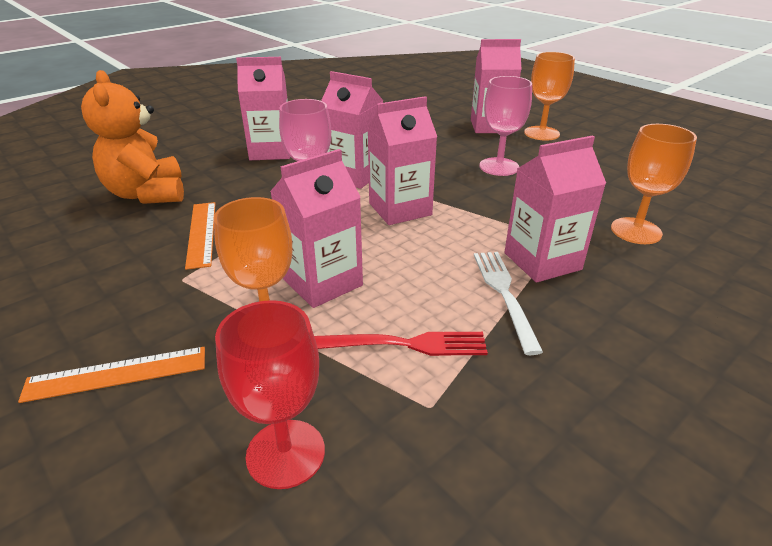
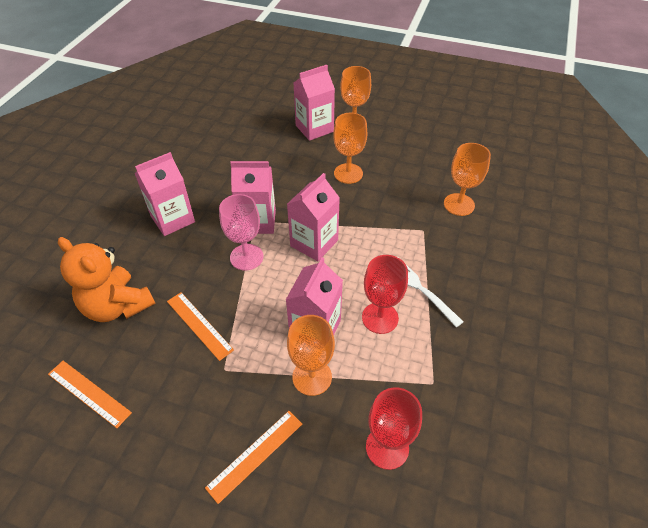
camera: 30 degrees left, 15 degrees up
(40, 246) = (89, 393): none -> orange ruler
(406, 344) = (395, 350): red fork -> none
(417, 303) = (380, 318): none -> red goblet
(499, 167) = (348, 173): pink goblet -> orange goblet
(542, 261) = (424, 253): pink carton -> none

